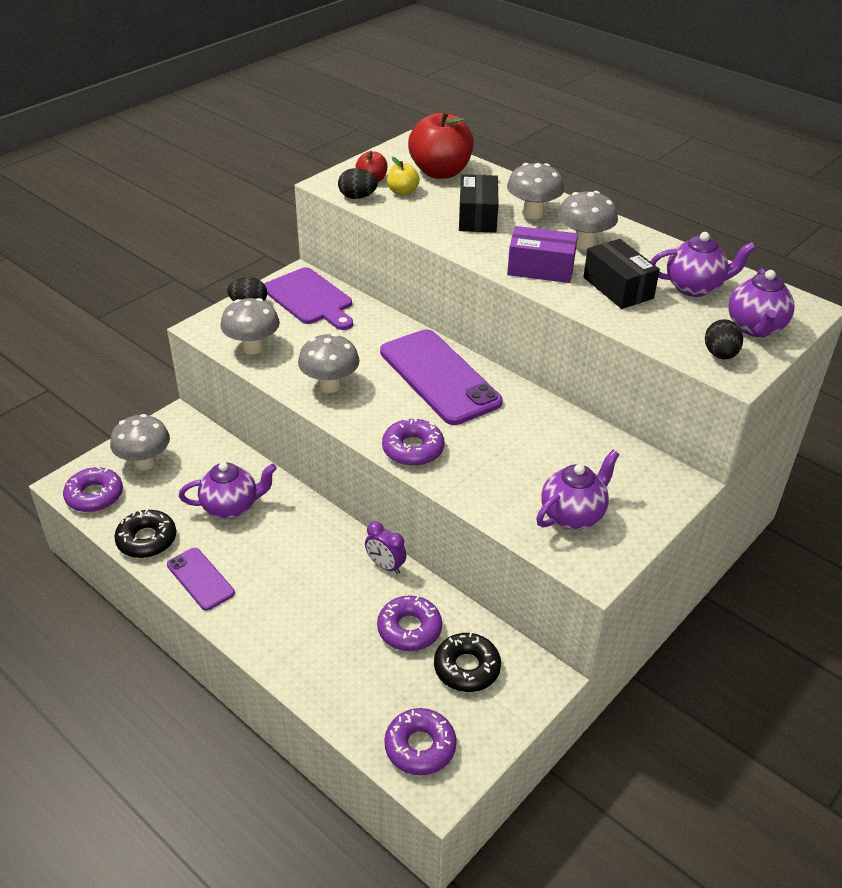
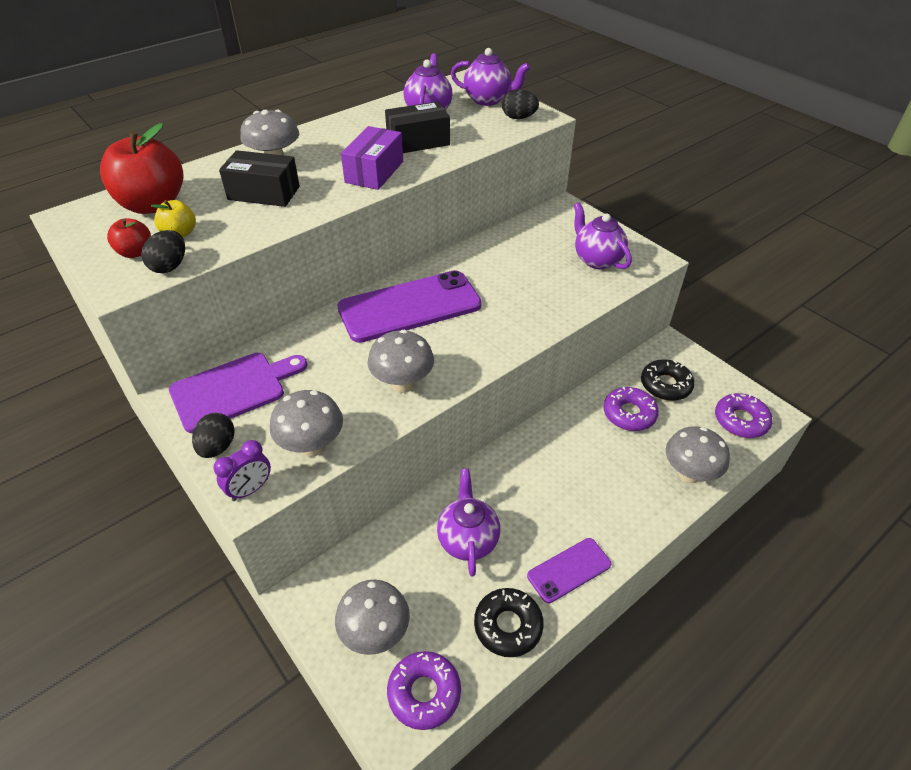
camera: 80 degrees left, 5 degrees up
(385, 566) = (559, 422): purple clock -> purple clock (250, 489)
(413, 449) = (511, 335): purple donut -> none
(584, 243) = (342, 146): grey mushroom -> grey mushroom (689, 474)

